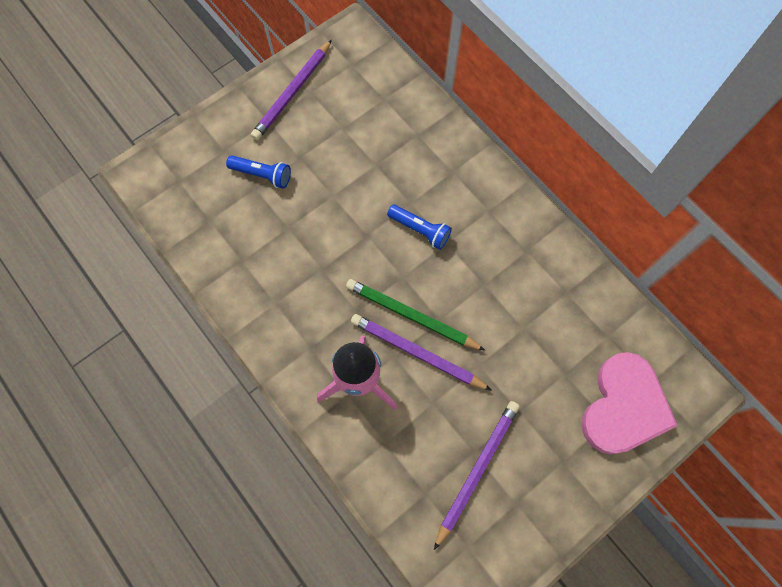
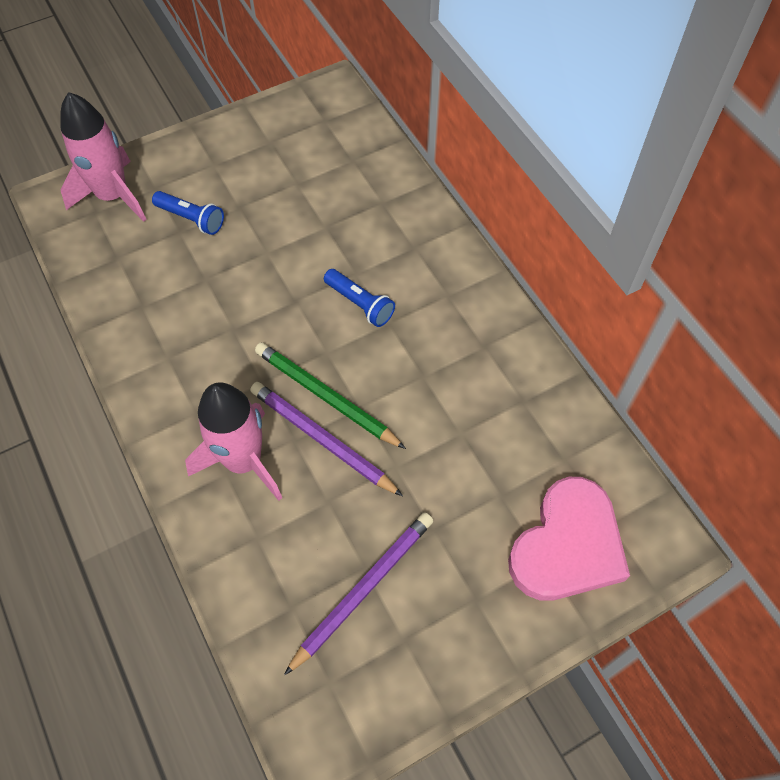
camera: 10 degrees right, 10 degrees down
(190, 164) = (113, 196): none -> pink rocket
(292, 92) = (249, 139): purple pencil -> none

